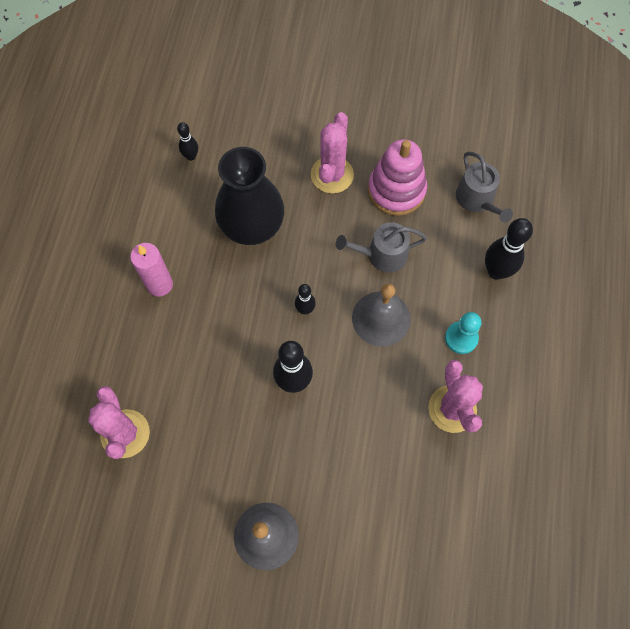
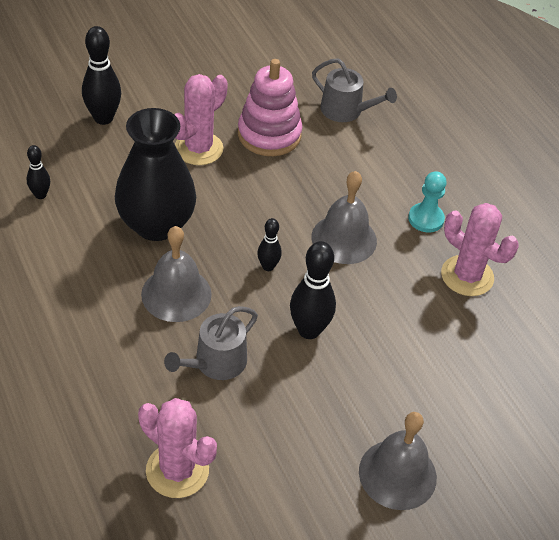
camera: 40 degrees left, 20 degrees down
(160, 284) = (101, 319): pink candle -> none
(223, 294) = (176, 294): none -> grey bell
(332, 175) = (198, 149): pink cactus -> pink cactus turned 60 degrees clockwise
(382, 255) = (300, 189): grey watering can -> grey watering can (215, 363)
(496, 271) = (409, 155): black bowling pin -> black bowling pin (103, 118)

